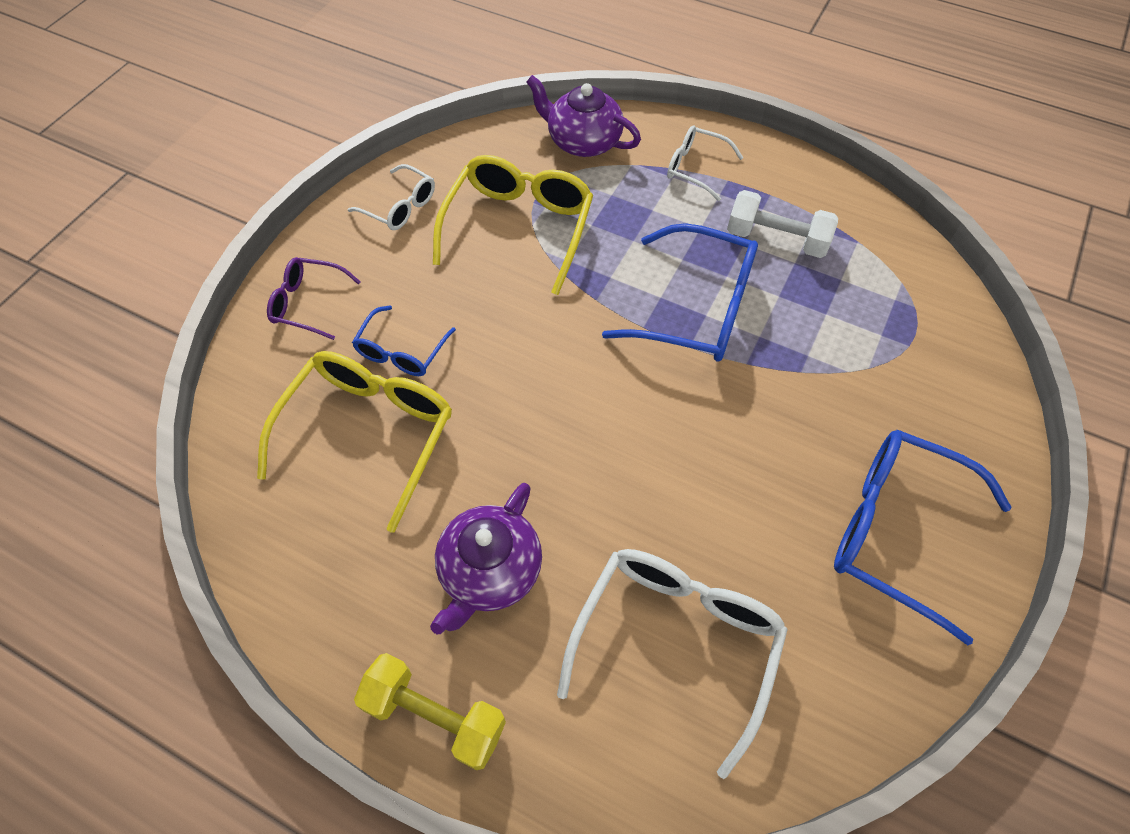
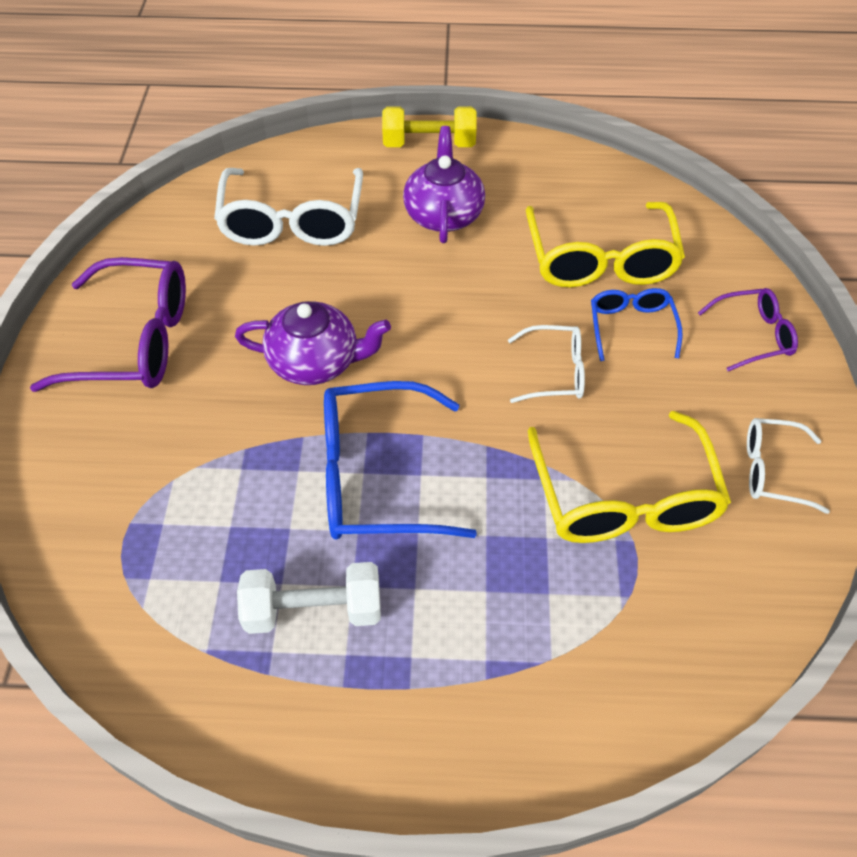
camera: 155 degrees right, 5 degrees down
(582, 141) = (640, 672): purple teapot -> purple teapot (316, 362)
(695, 168) = (462, 691): white glasses -> white glasses (554, 372)
(897, 532) = (134, 341): blue glasses -> purple glasses

